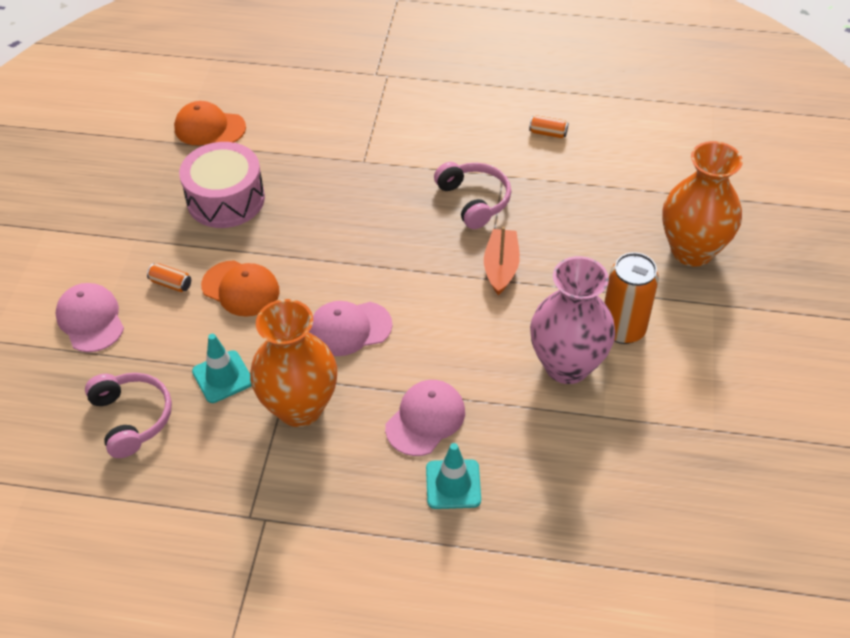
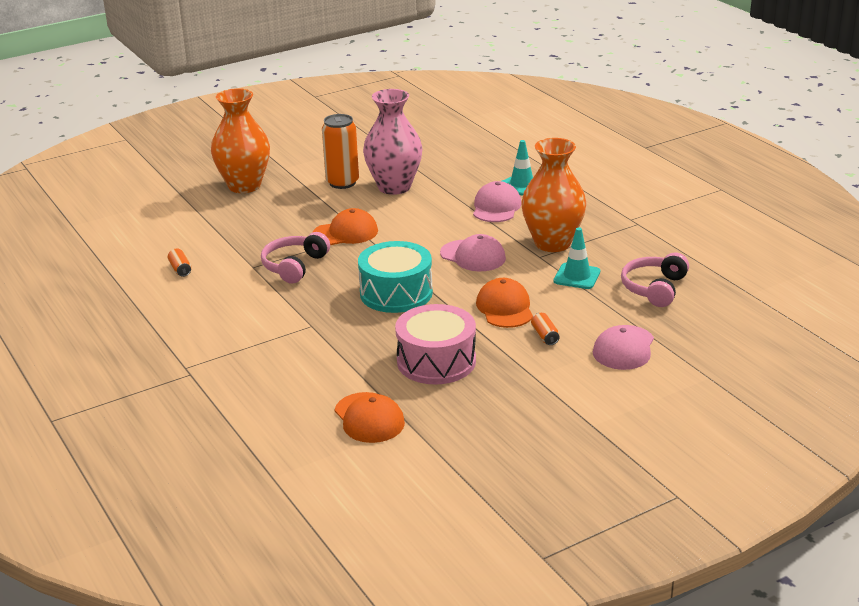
camera: 130 degrees left, 20 degrees down
(350, 236) = (396, 293): none -> turquoise drum
(425, 419) = (496, 207): pink cap -> pink cap turned 105 degrees clockwise
(501, 267) = (345, 233): orange boat -> orange cap

